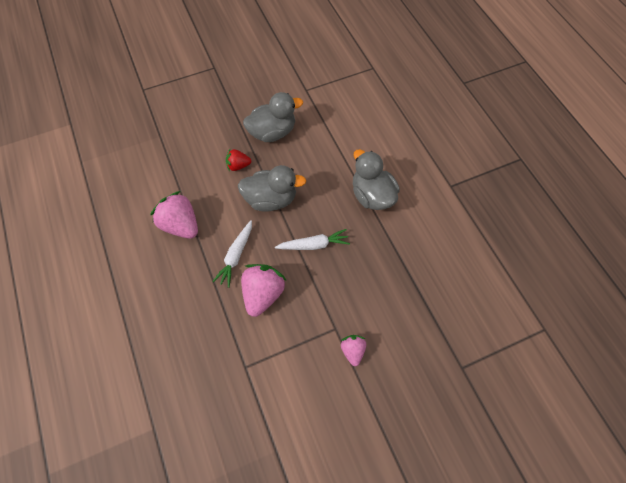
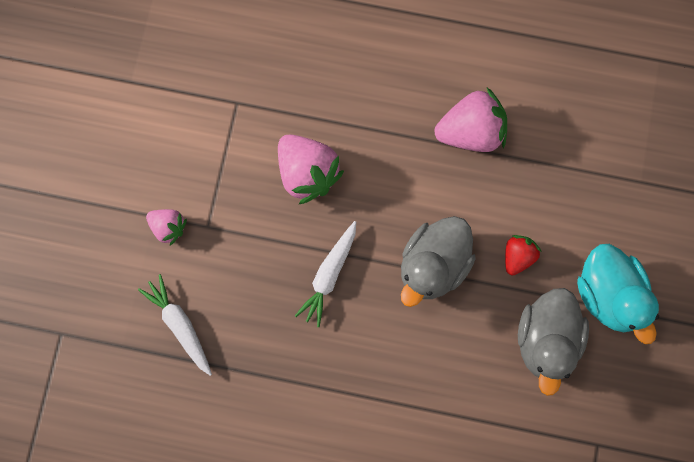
camera: 125 degrees right, 15 degrees up
(230, 120) = (609, 295): none -> turquoise duck
(236, 256) = (380, 172): white carrot -> white carrot (180, 325)
(372, 196) = (347, 403): grey duck -> none

